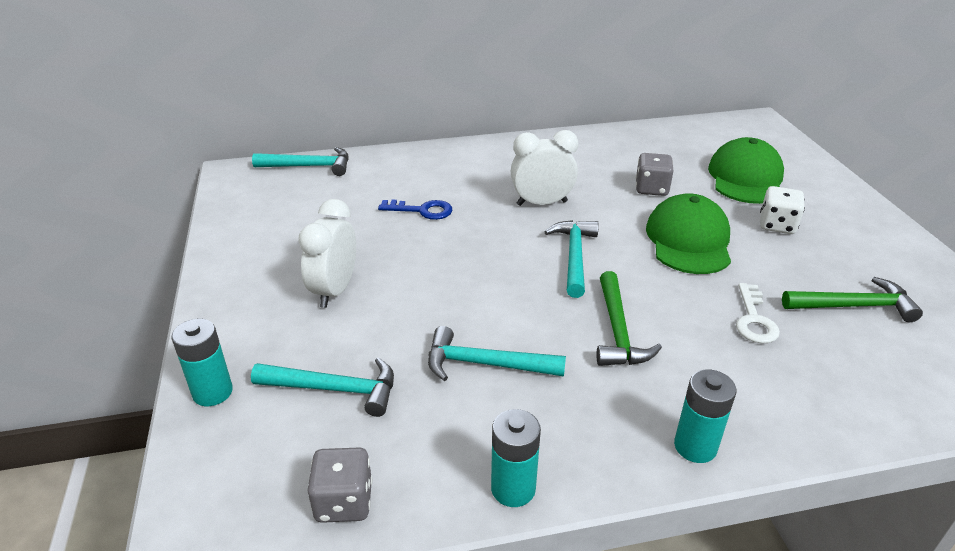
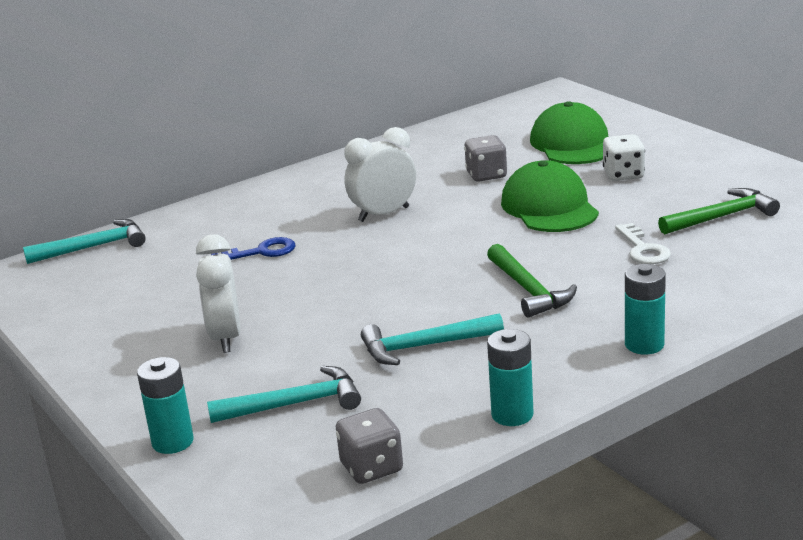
camera: 20 degrees left, 10 degrees down
(574, 256) = (448, 248): turquoise hammer -> none

